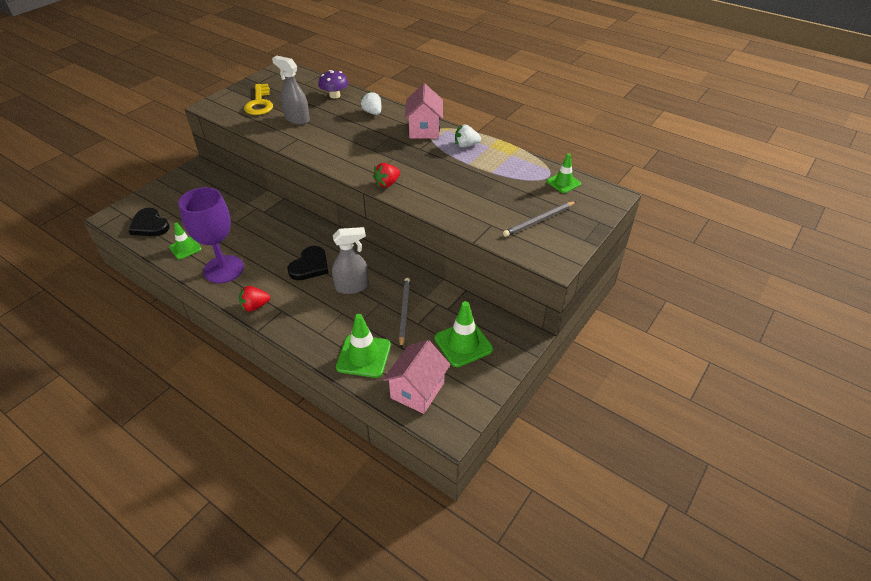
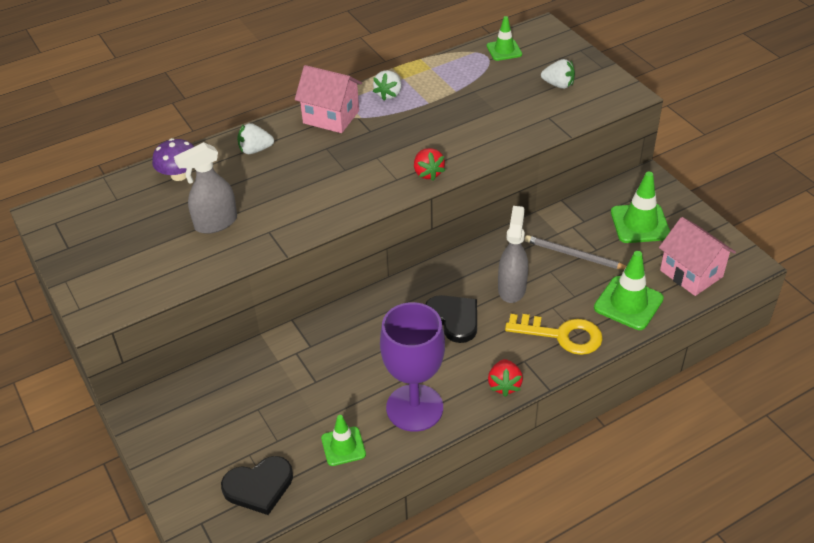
camera: 65 degrees left, 0 degrees up
(259, 103) = (136, 255): yellow key -> yellow key (561, 335)
(539, 220) = (558, 85): grey pencil -> white strawberry

